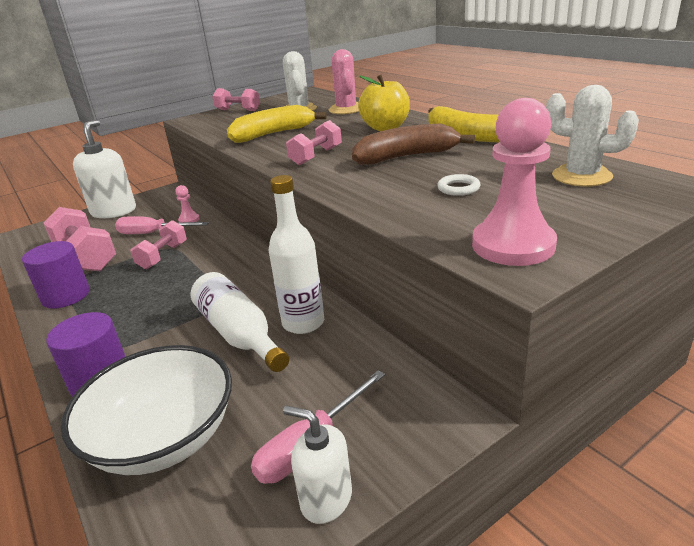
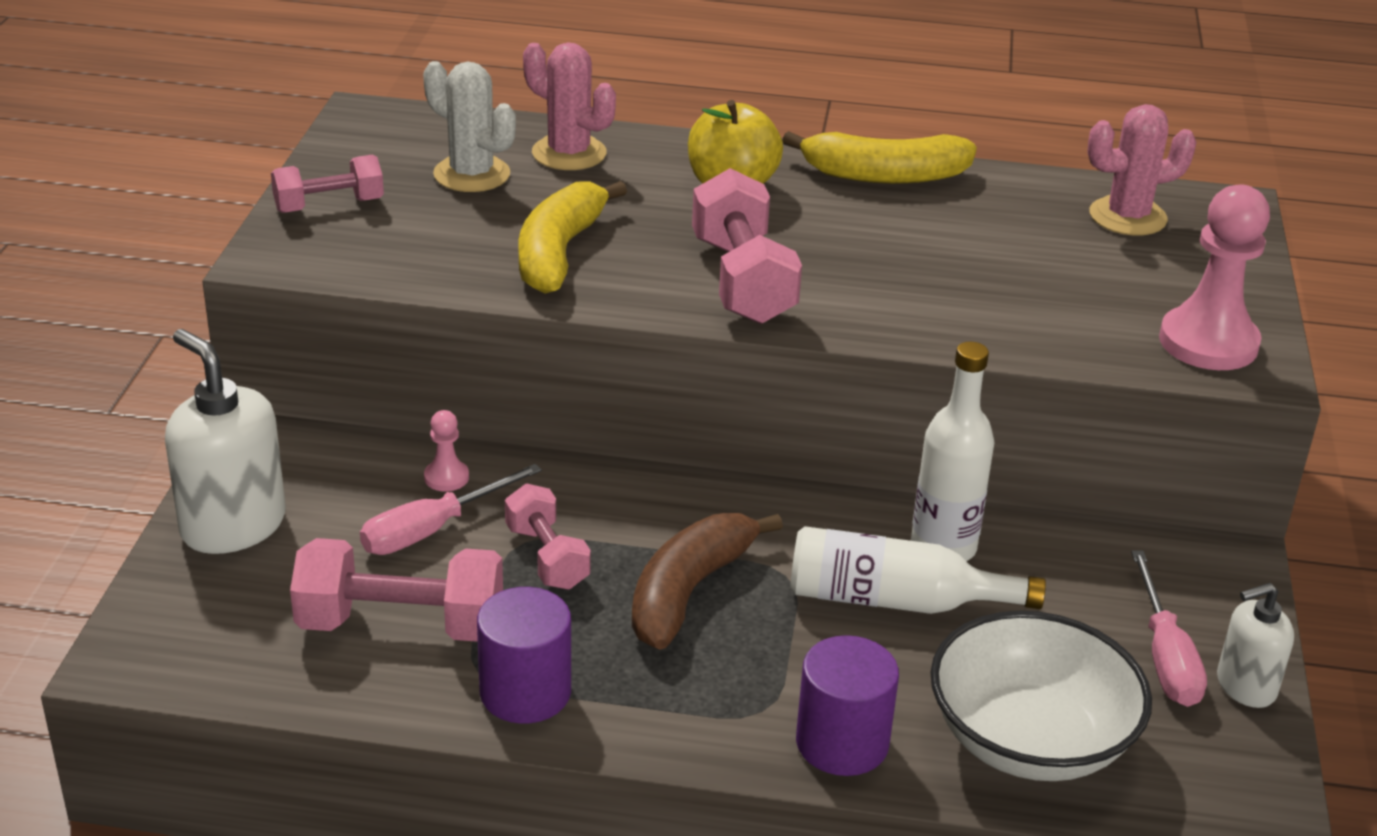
camera: 50 degrees left, 5 degrees up
(316, 156) = (742, 281): pink dumbbell -> pink dumbbell, size x1.61
(406, 157) = (876, 243): brown banana -> brown banana (688, 591)
(458, 188) = (1034, 280): white ring -> none
(581, 176) = (1127, 217): white cactus -> pink cactus

